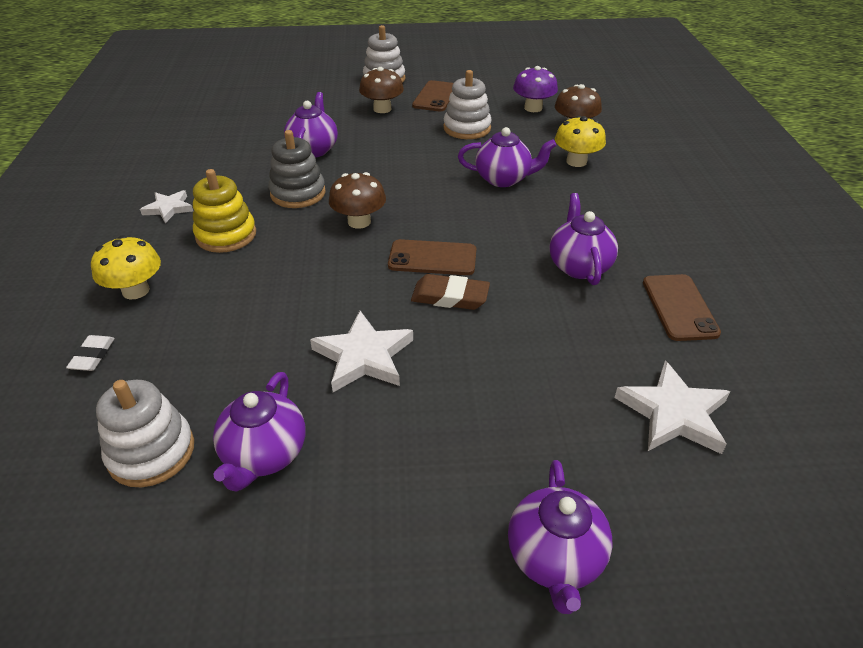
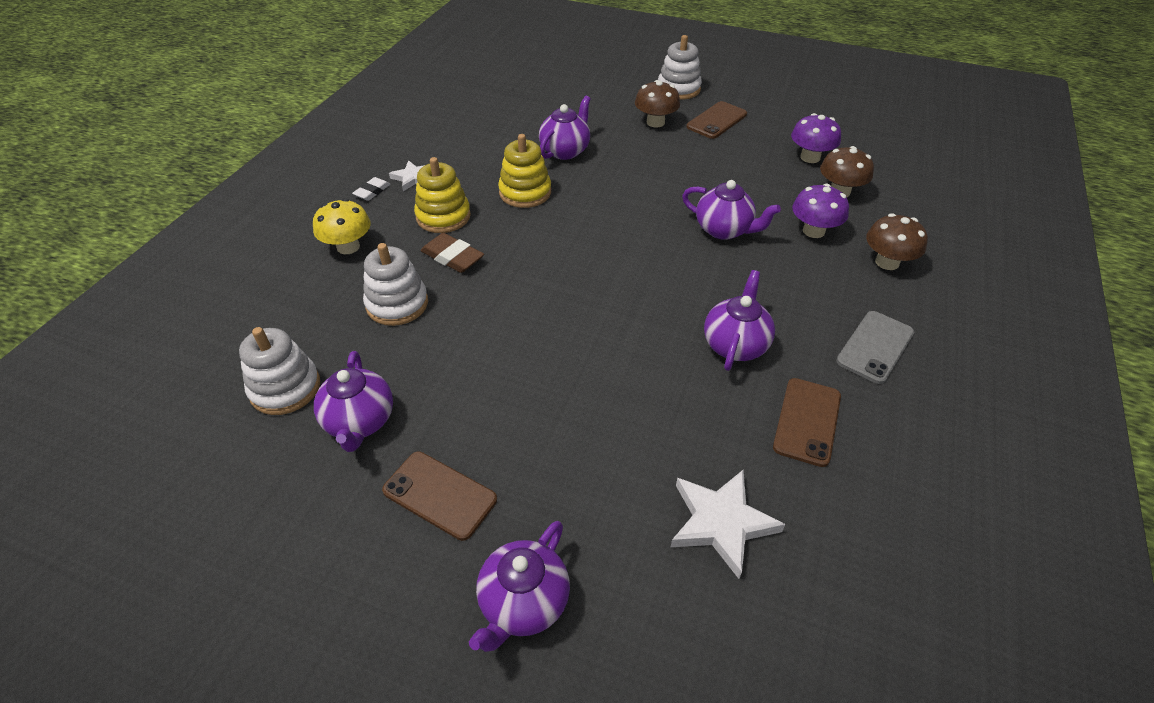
camera: 25 degrees right, 5 degrees up
(93, 356) = (289, 293): white eraser -> white eraser (372, 191)
(264, 455) = (360, 422): purple teapot -> purple teapot turned 45 degrees counterclockwise
(298, 193) = (525, 192): grey stacking toy -> yellow stacking toy
(359, 222) = (560, 236): brown mushroom -> brown mushroom (887, 262)
(363, 356) = (484, 366): white star -> none
(432, 258) = (602, 292): brown phone -> brown phone (440, 495)
(450, 296) = (592, 335): brown eraser -> brown eraser (452, 257)
(467, 128) = (725, 164): white stacking toy -> white stacking toy (397, 304)
(576, 161) = (813, 231): yellow mushroom -> purple mushroom
(686, 234) = (875, 347): none -> grey phone

